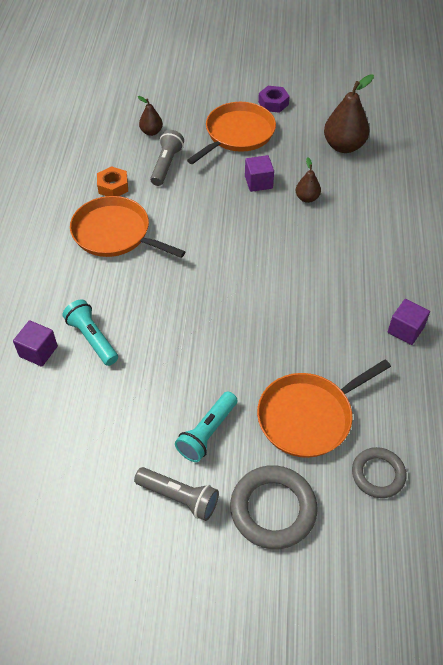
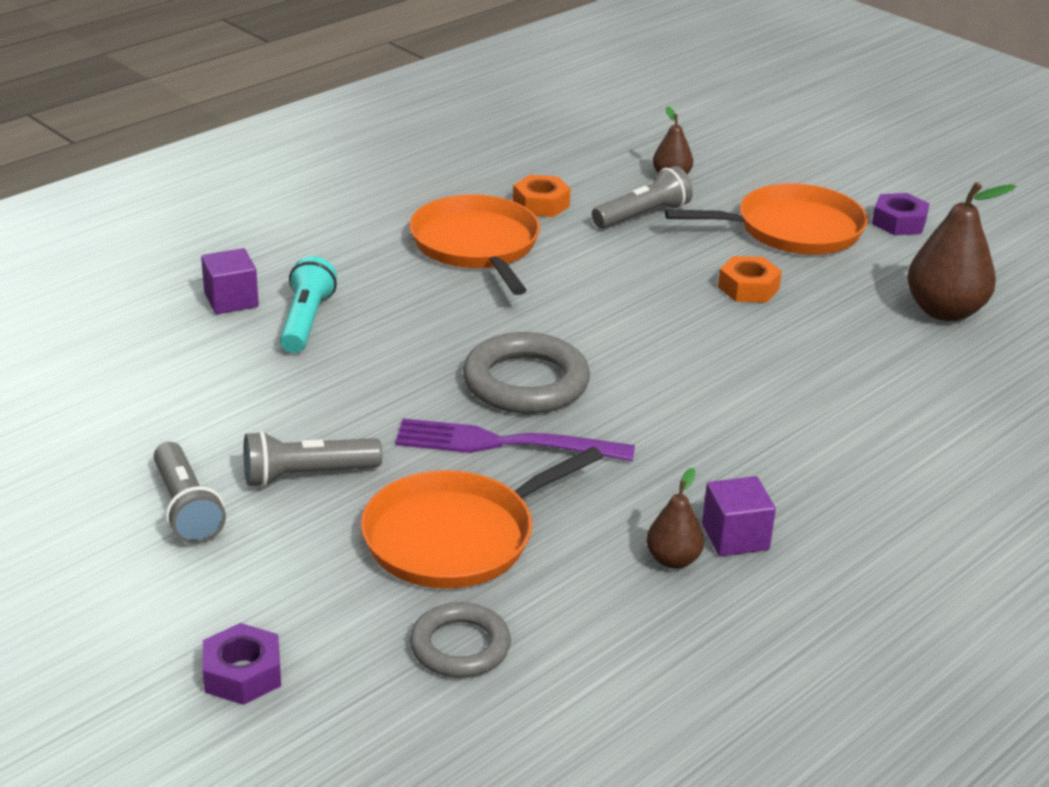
camera: 40 degrees right, 20 degrees down
(207, 433) = (307, 475): turquoise flashlight -> grey flashlight
(258, 182) = (748, 288): purple cube -> orange nut
(266, 348) = (503, 444): none -> purple fork
(273, 509) = (275, 589): grey ring -> grey ring (526, 382)
(307, 198) = (797, 336): brown pear -> brown pear (673, 560)
(308, 416) = (456, 537): orange pan -> orange pan turned 45 degrees counterclockwise
(316, 567) = (242, 674): none -> purple nut

